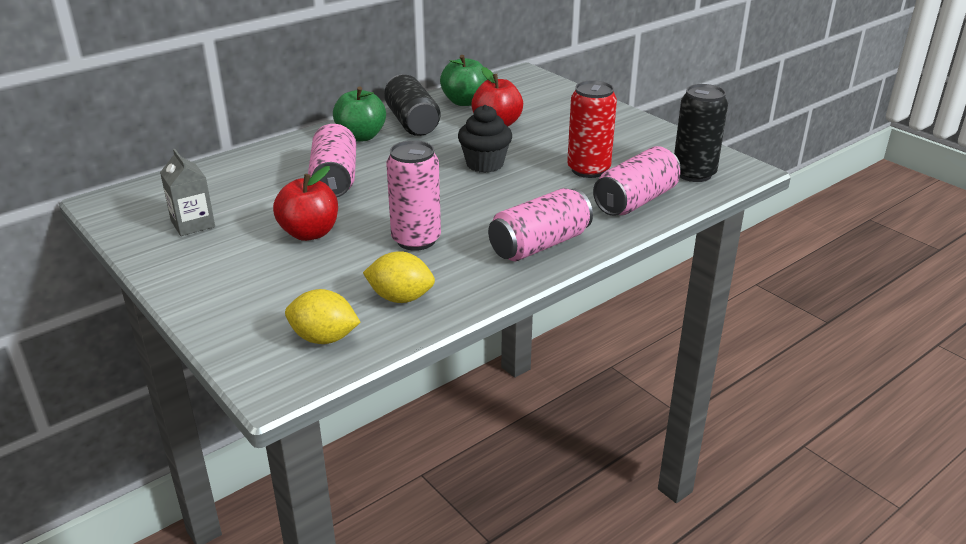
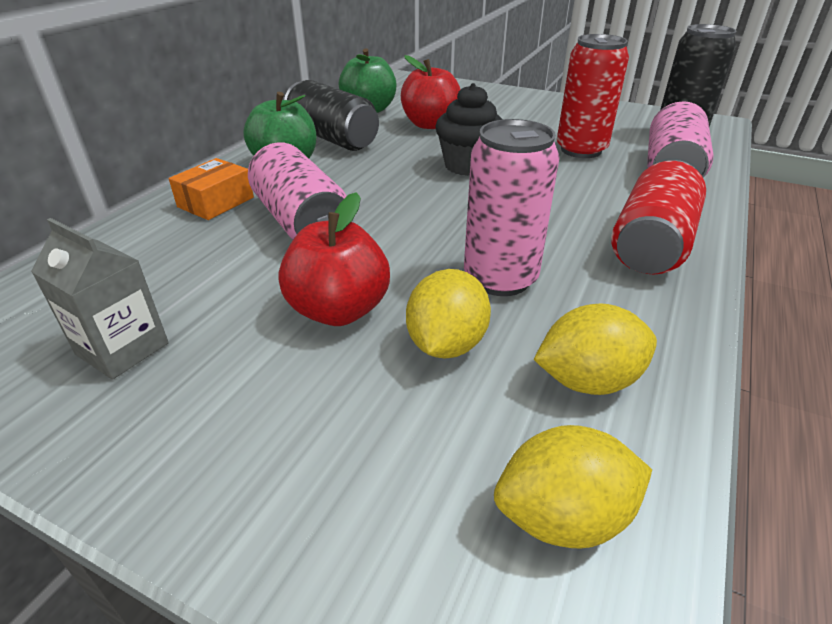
camera: 25 degrees left, 5 degrees up
(295, 154) = (216, 202): none -> orange box
(348, 263) = (446, 344): none -> yellow lemon
(539, 245) = (651, 244): pink can -> red can

